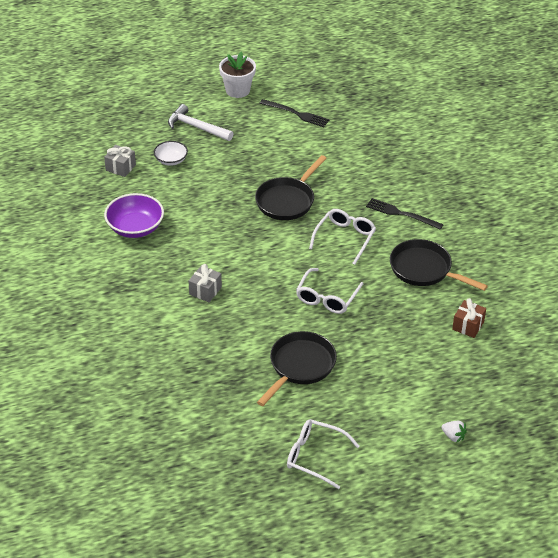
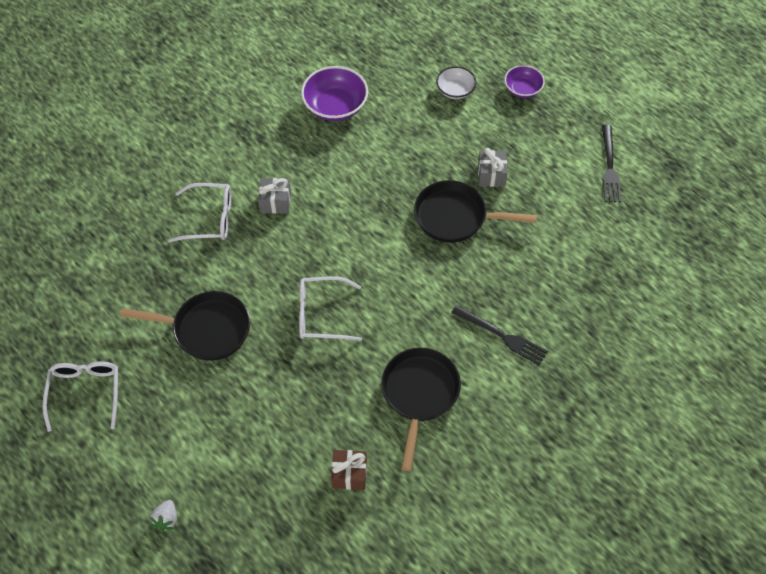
camera: 65 degrees right, 15 degrees up
(120, 167) = (417, 55): grey gift -> grey gift (491, 175)
(197, 127) = (523, 89): white hammer -> purple bowl
(237, 90) = (611, 97): white flower pot -> none
(345, 238) = (426, 295): white glasses -> white glasses (209, 218)
(401, 214) = (502, 336): black fork -> black fork turned 120 degrees clockwise

